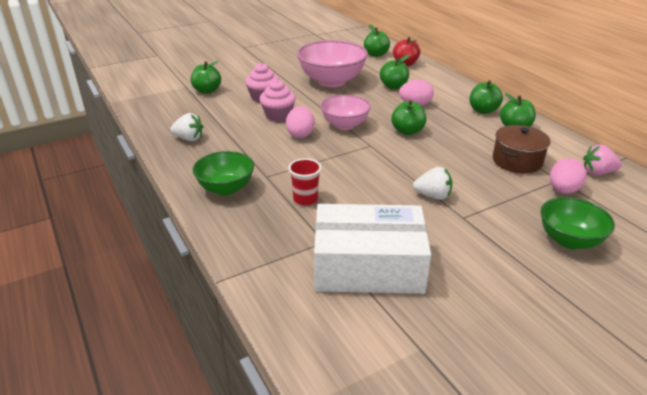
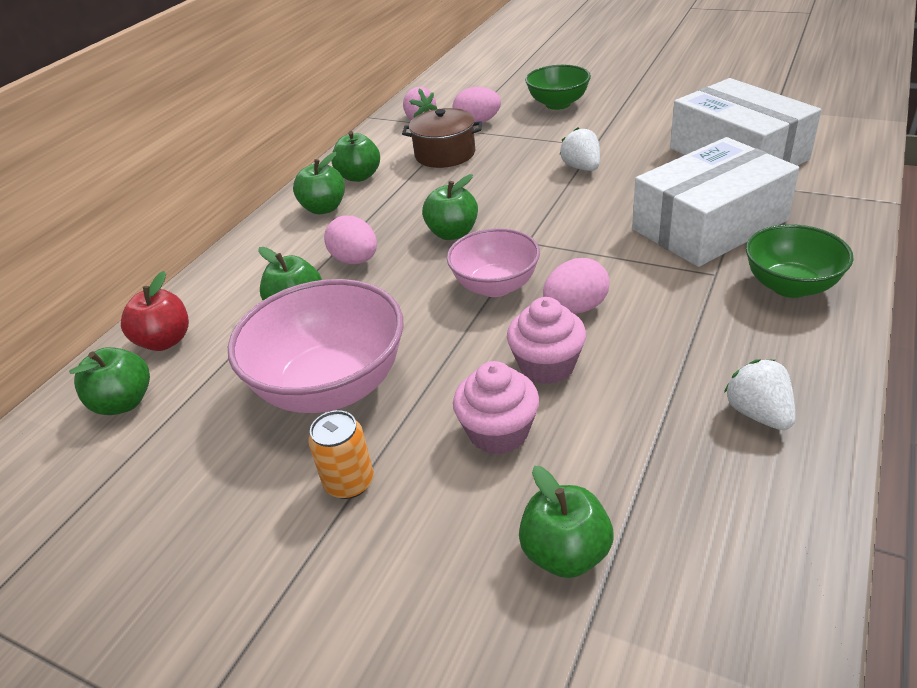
camera: 120 degrees left, 5 degrees up
(283, 74) = (349, 482): none -> orange can
(305, 199) = (709, 225): red cup -> white box

